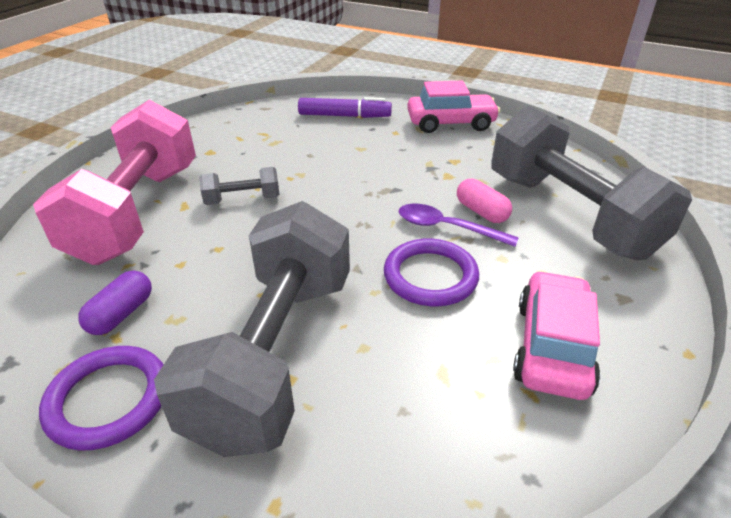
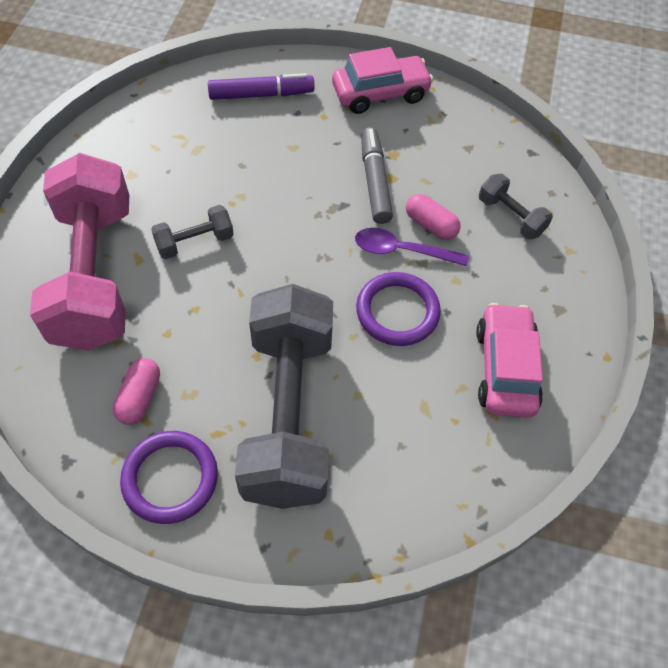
camera: 15 degrees left, 20 degrees up
(121, 314) = (140, 397): purple capsule -> pink capsule
(431, 176) = (374, 181): none -> grey marker
(569, 214) = (510, 216): grey dumbbell -> grey dumbbell, size x0.42

